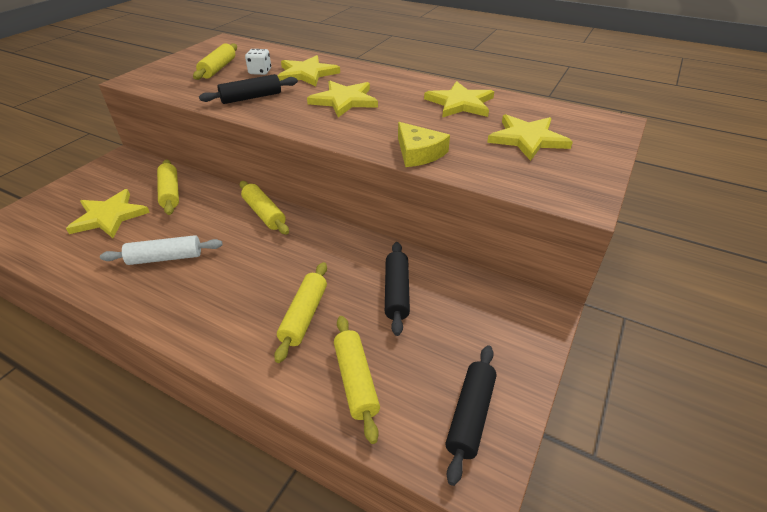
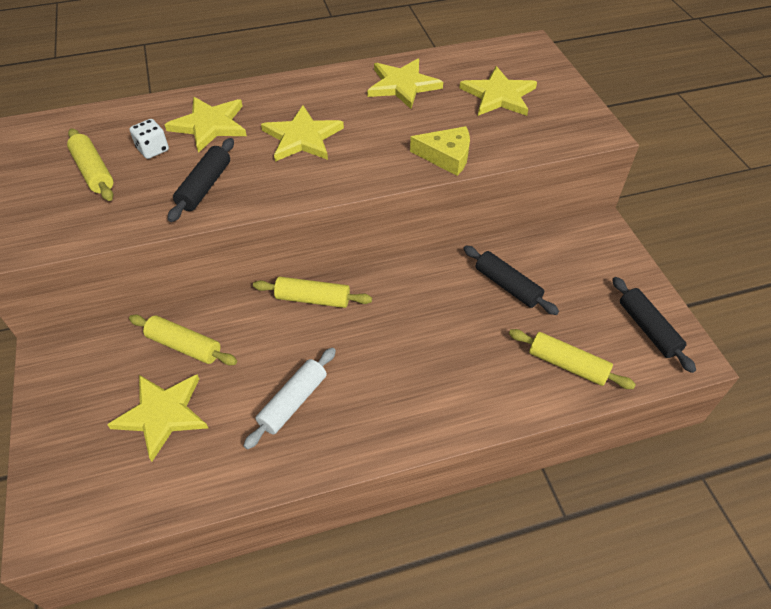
camera: 45 degrees left, 10 degrees up
(304, 316) = (475, 352): yellow rolling pin -> none

